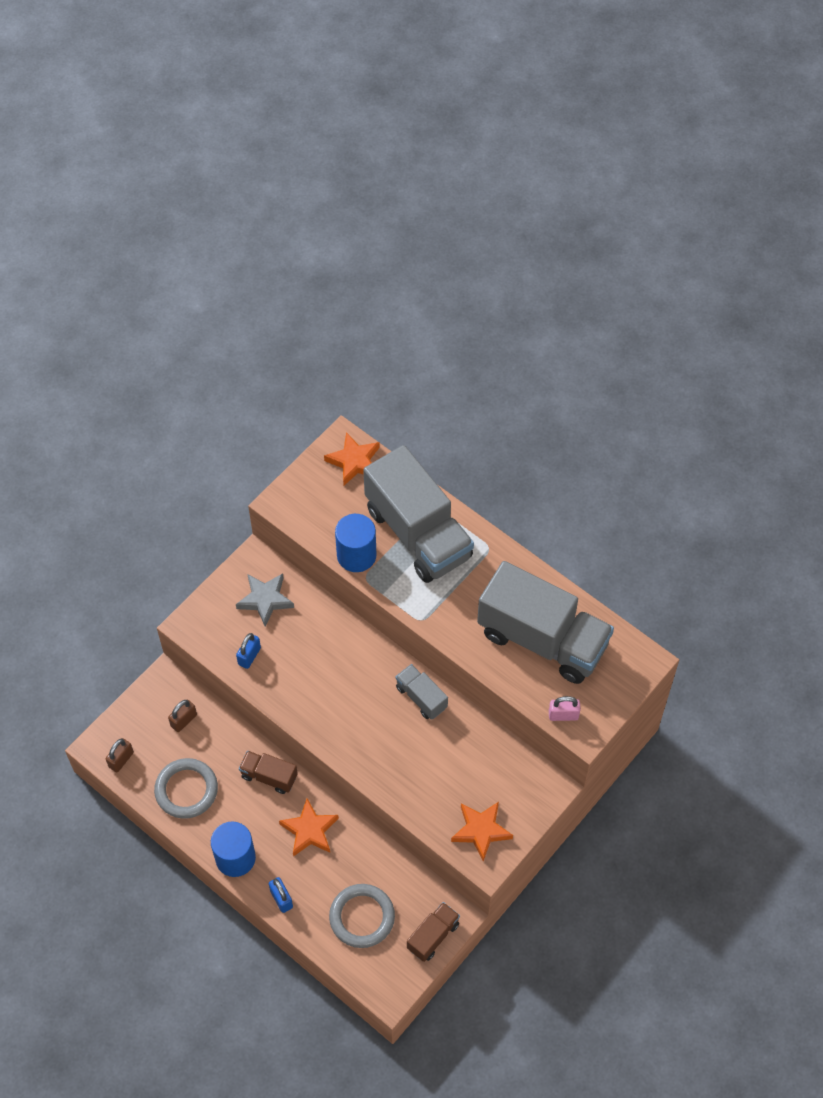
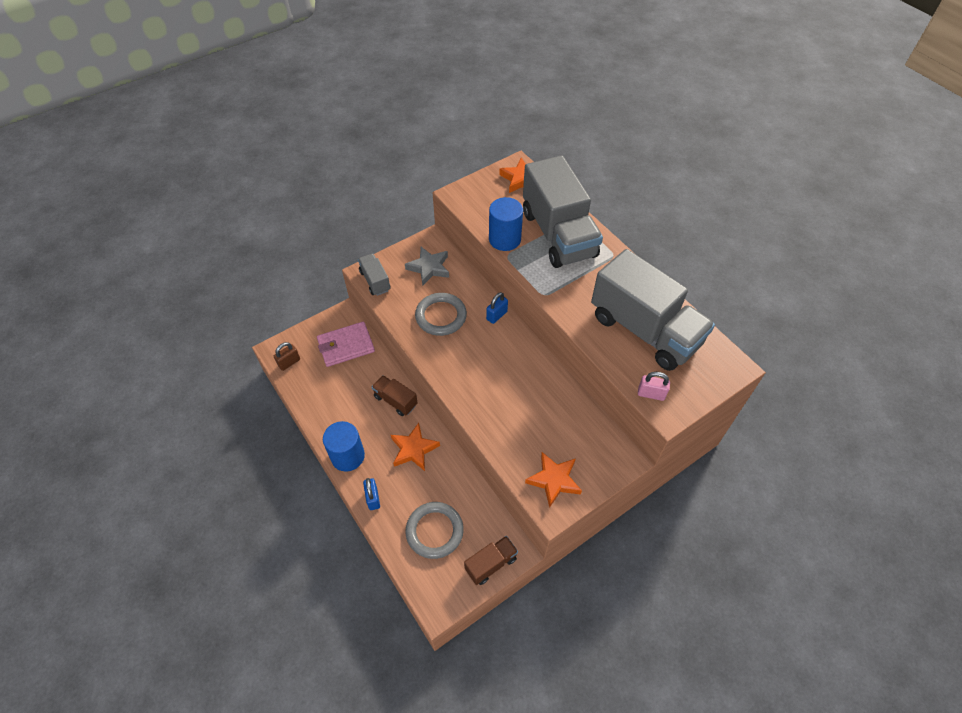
camera: 15 degrees right, 5 degrees down
(183, 720) = (346, 346): brown padlock -> pink wallet
(186, 790) = (329, 395): grey ring -> grey ring (441, 316)
(249, 656) = (403, 303): blue padlock -> blue padlock (496, 315)
(421, 697) = (530, 362): grey truck -> grey truck (375, 281)

